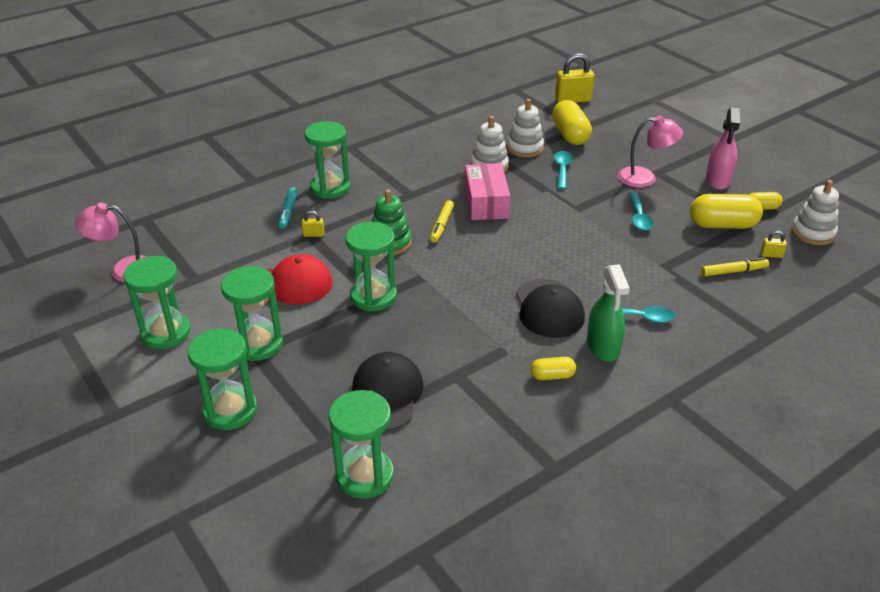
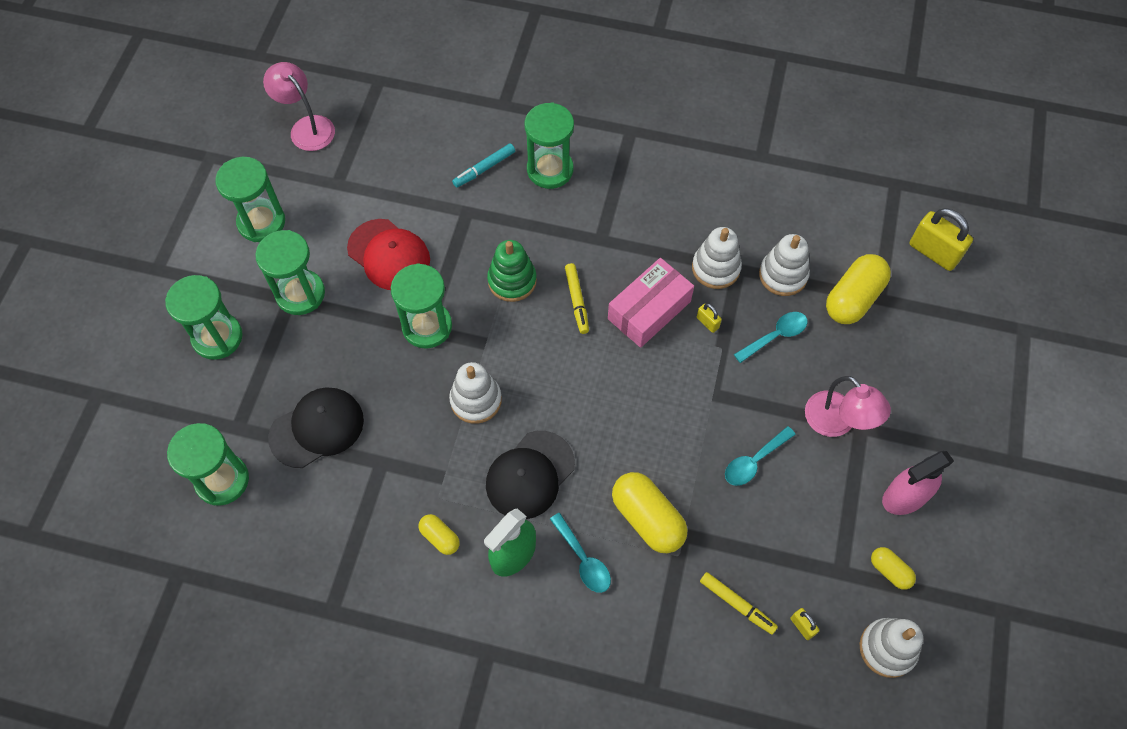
camera: 50 degrees right, 25 degrees up
(313, 234) = (470, 214): yellow padlock -> yellow padlock (707, 323)
(442, 225) = (577, 301): yellow marker -> yellow marker turned 75 degrees counterclockwise
(461, 304) = (476, 400): none -> white stacking toy
(722, 225) = (816, 549): yellow capsule -> yellow capsule (647, 518)

